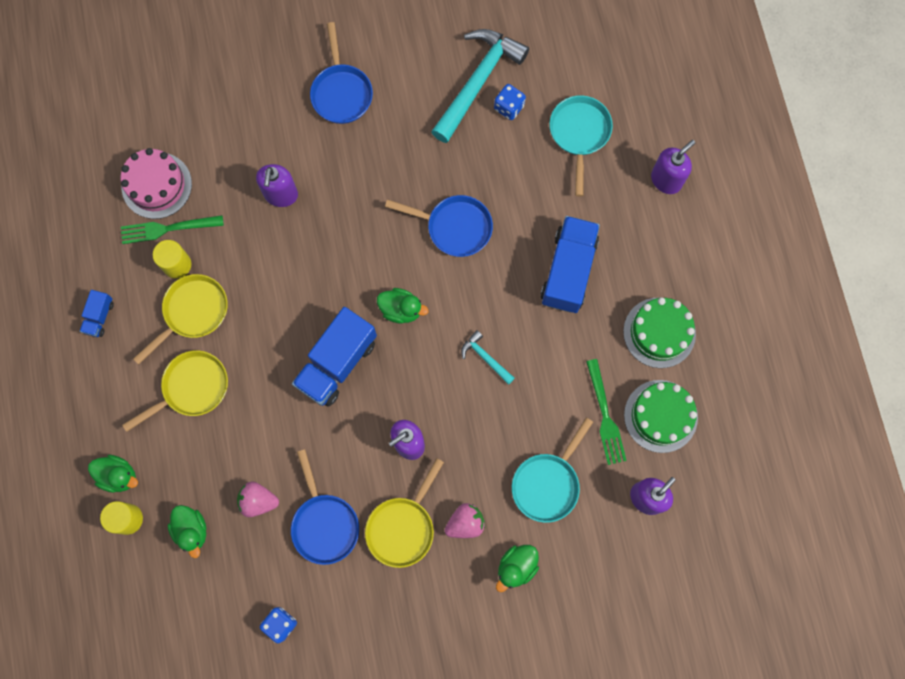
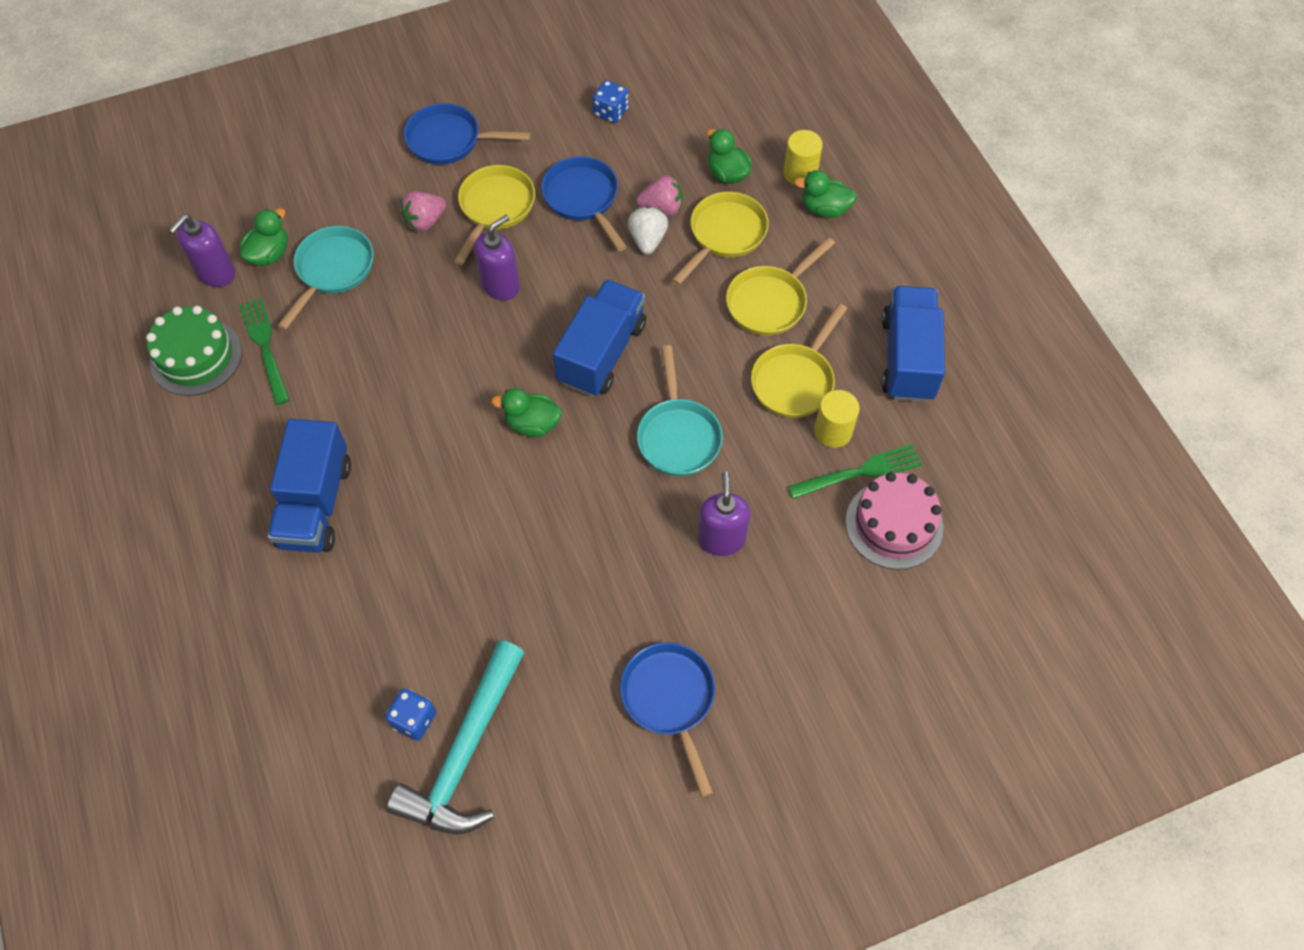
camera: 170 degrees right, 15 degrees down
(99, 317) = (908, 358): blue truck -> blue truck, size x2.10
(211, 463) = (724, 235): none -> yellow pan
(277, 469) = (647, 240): none -> white strawberry
(454, 227) = (475, 535): blue pan -> blue pan (449, 140)
(485, 357) = (418, 386): turquoise hammer -> none
(516, 567) = (364, 192): green duck -> green duck (269, 254)
(579, 134) = (305, 696): turquoise pan -> turquoise pan (678, 436)
(659, 332) = (194, 448): green cake -> none
(666, 180) = (176, 649): purple soap dispenser -> none

